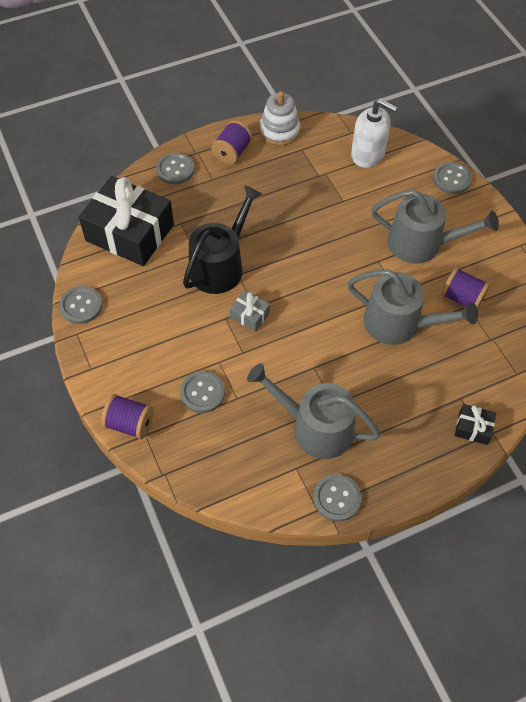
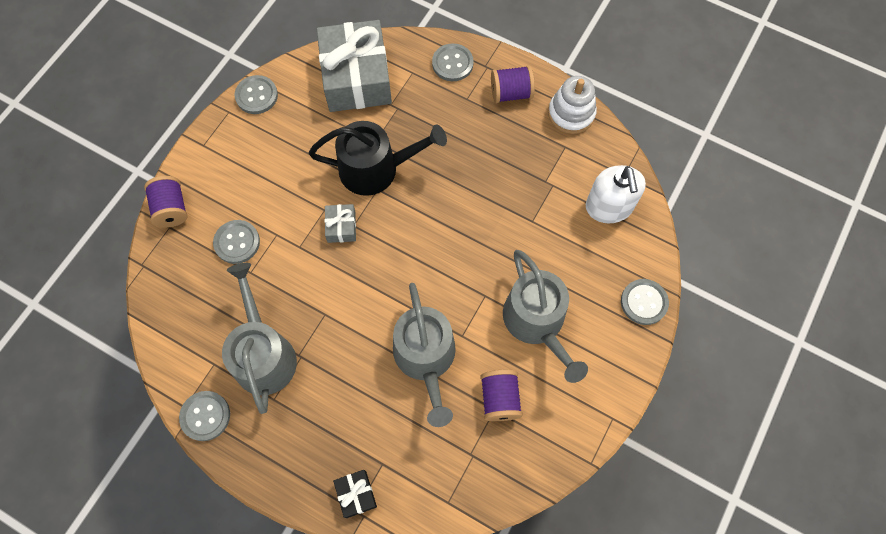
camera: 55 degrees right, 10 degrees up
(130, 232) = (356, 77): black gift -> grey gift

